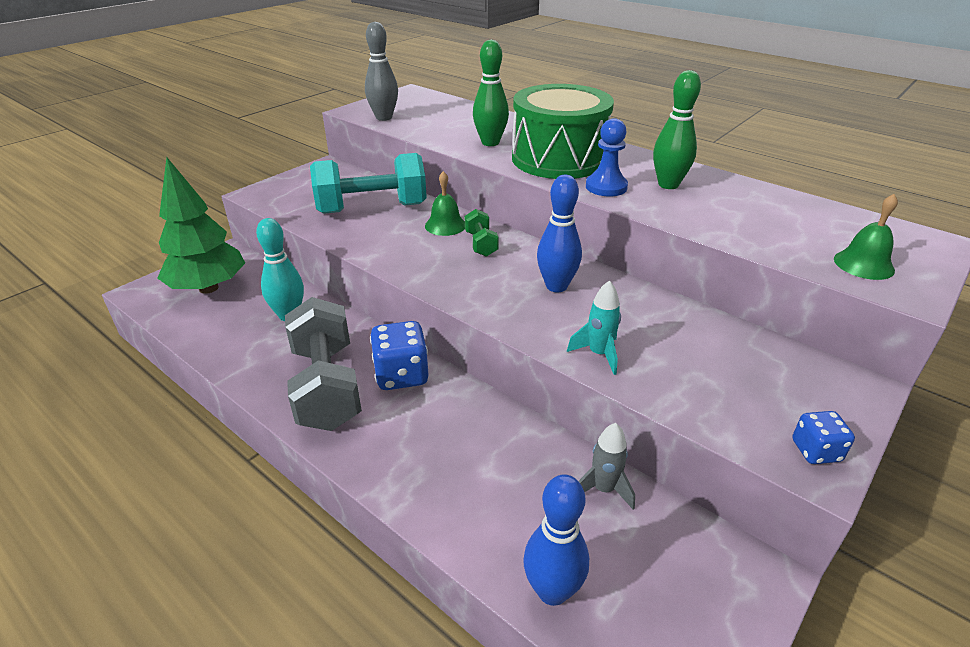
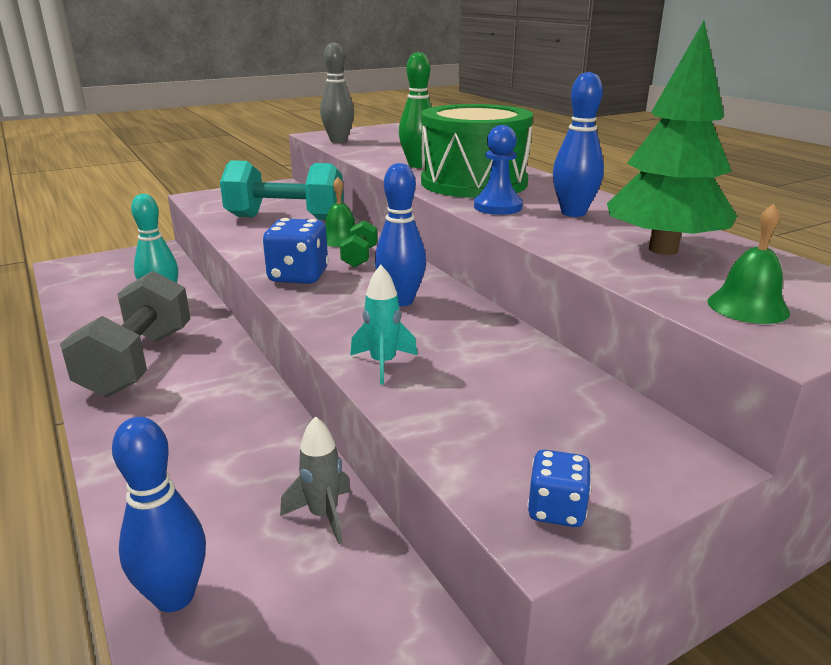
camera: 20 degrees right, 10 degrees down
(208, 288) = (117, 271): green tree -> green tree (663, 249)
(401, 375) = (215, 367): blue dice -> blue dice (298, 276)
(668, 185) = (573, 213): green bowling pin -> blue bowling pin

